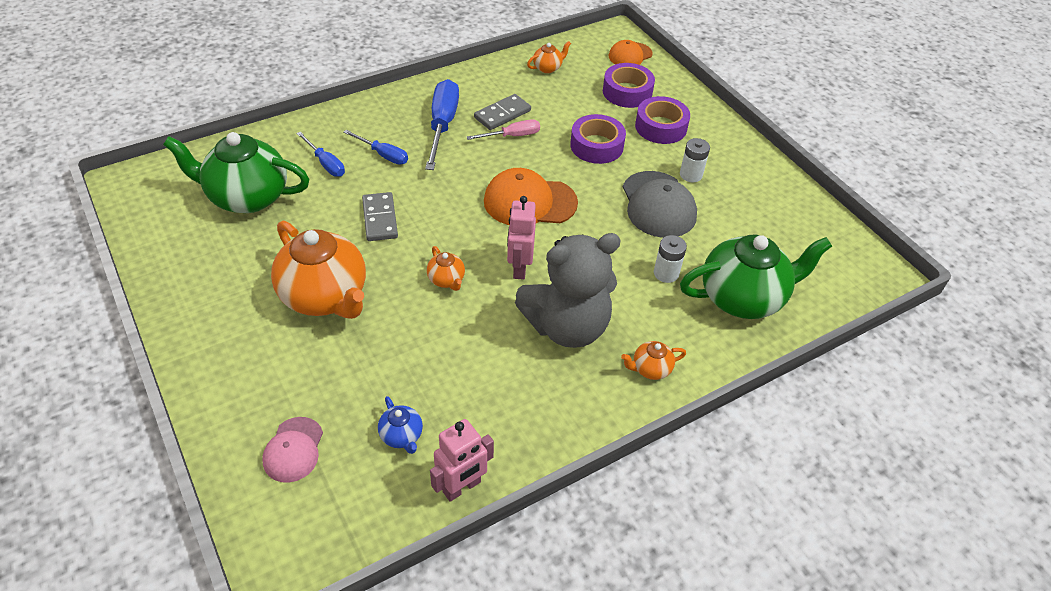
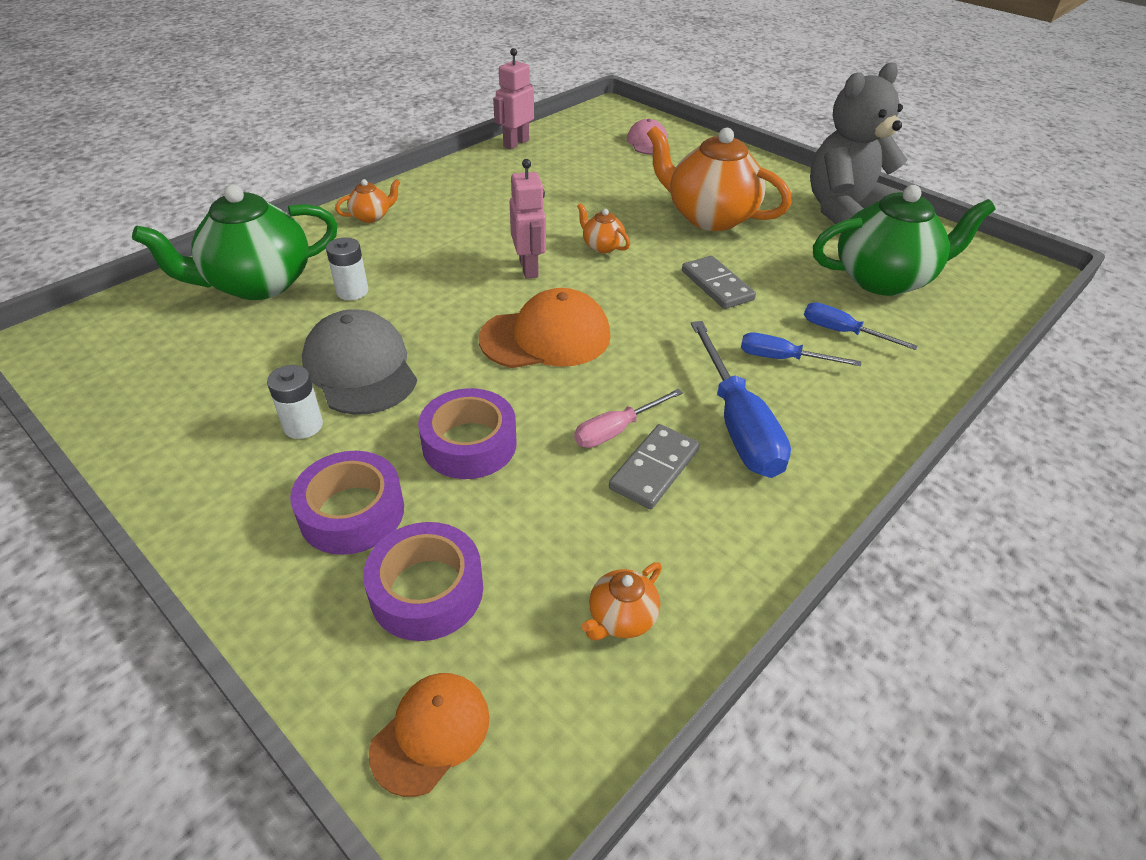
camera: 165 degrees right, 5 degrees down
(401, 436) = (575, 157): blue teapot -> none
(567, 326) = (460, 232): grey teddy bear -> grey teddy bear (844, 212)

